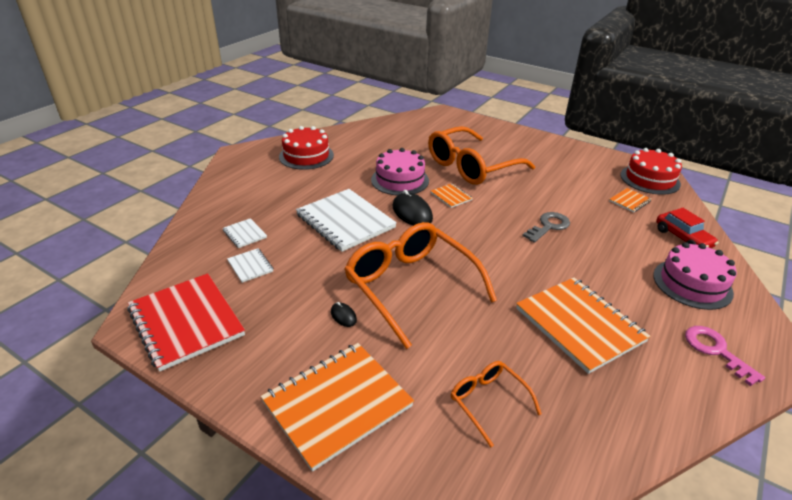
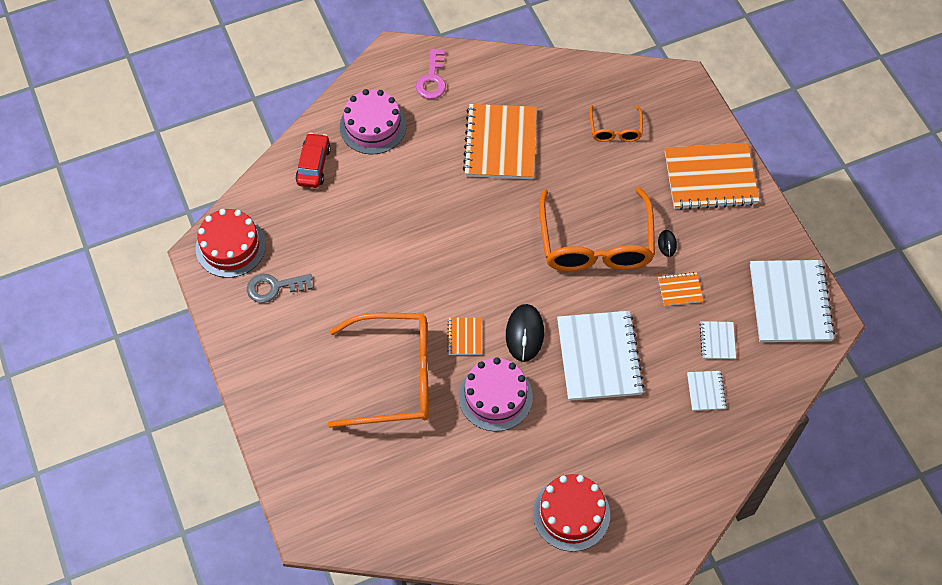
camera: 145 degrees left, 25 degrees up
(186, 322) = (790, 302): red notebook -> white notebook
(548, 226) = (413, 243): grey key -> grey key (274, 287)
(629, 201) = (296, 230): orange notebook -> orange notebook (680, 290)

